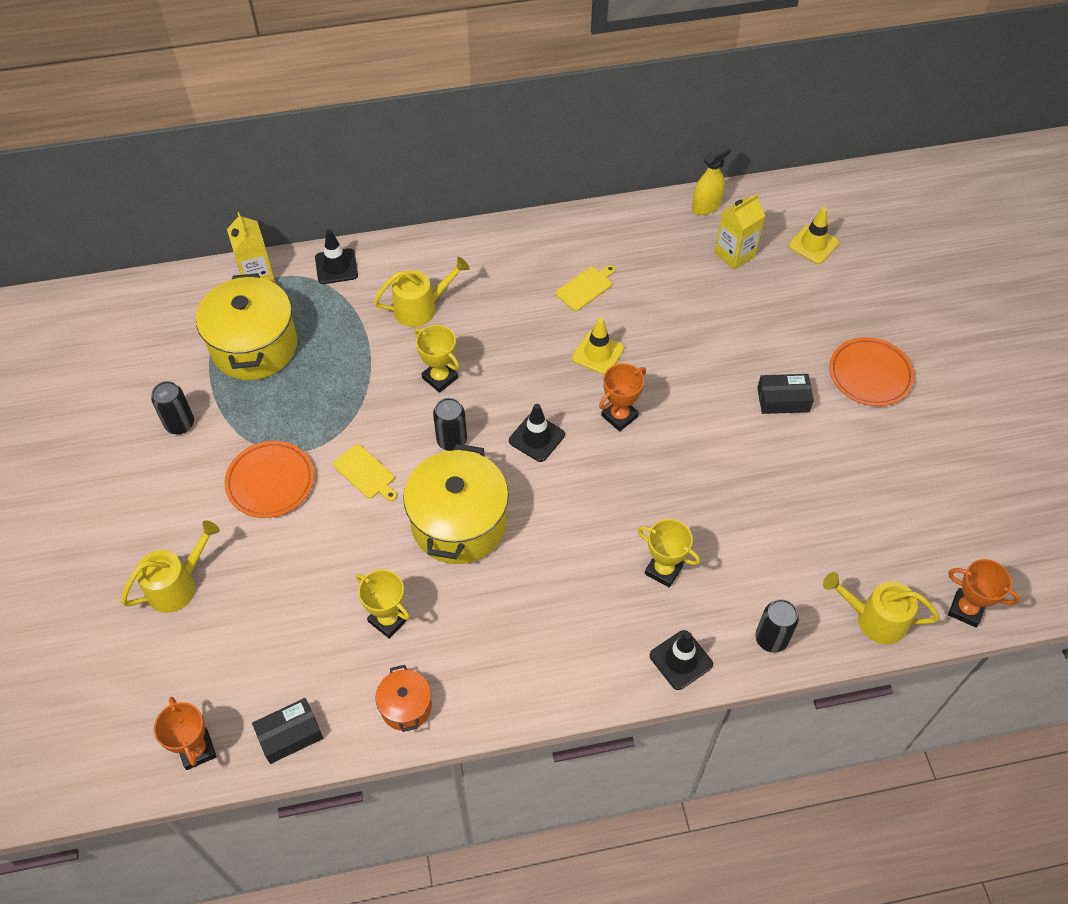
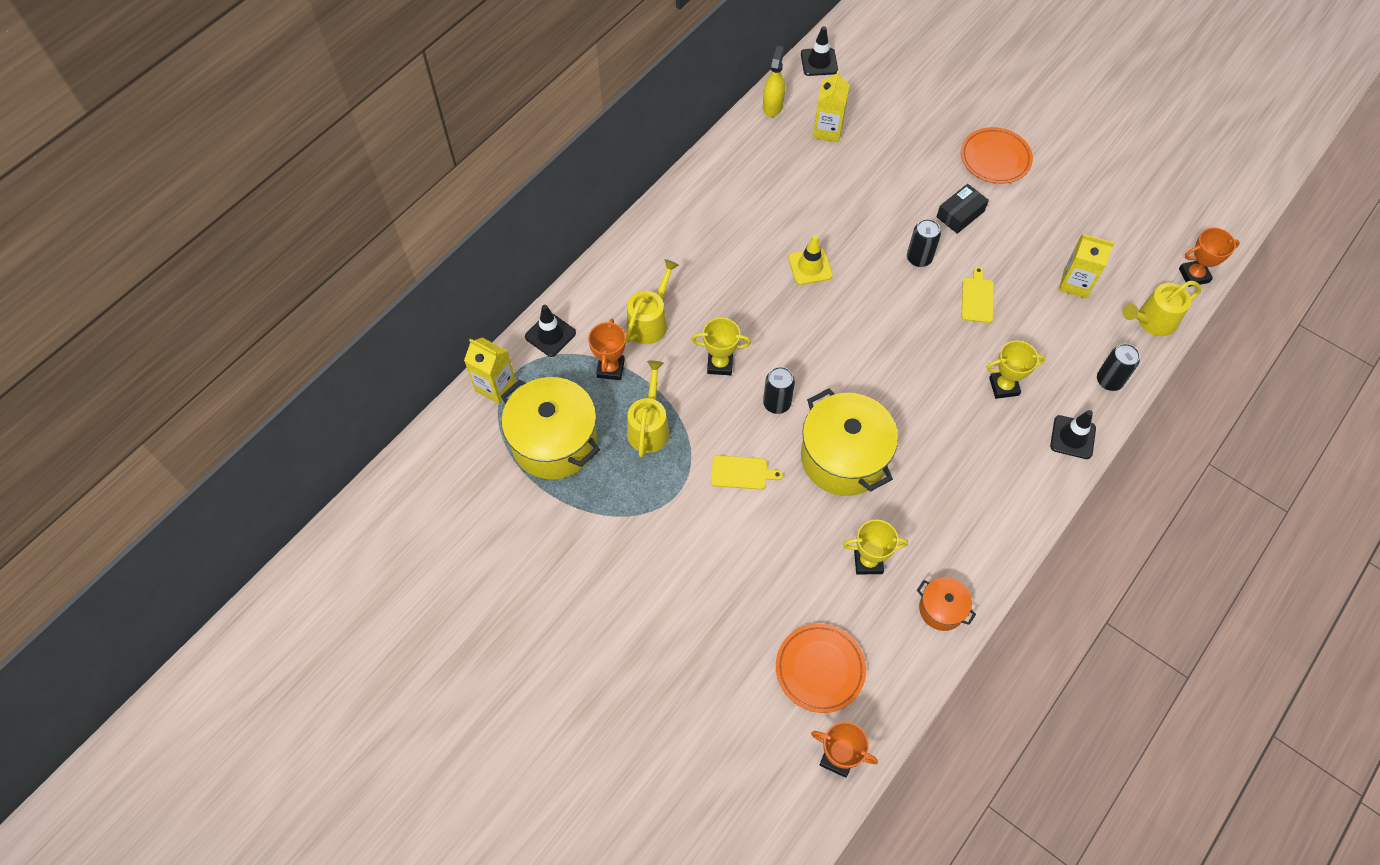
camera: 40 degrees left, 5 degrees up
(178, 585) = (695, 659): yellow watering can -> yellow watering can (649, 427)
(180, 424) = (562, 543): black can -> black can (919, 258)
(270, 482) = (680, 532): orange plate -> orange plate (820, 669)
(290, 734) = (887, 693): black box -> none
(536, 438) = (832, 358): black traffic cone -> black traffic cone (819, 62)
(585, 287) = (752, 224): yellow cutting board -> yellow cutting board (977, 298)
(619, 416) = (870, 302): orange trophy -> orange trophy (610, 368)
(813, 244) = (871, 88): yellow traffic cone -> none
(831, 532) = (1075, 283): none -> yellow carton

